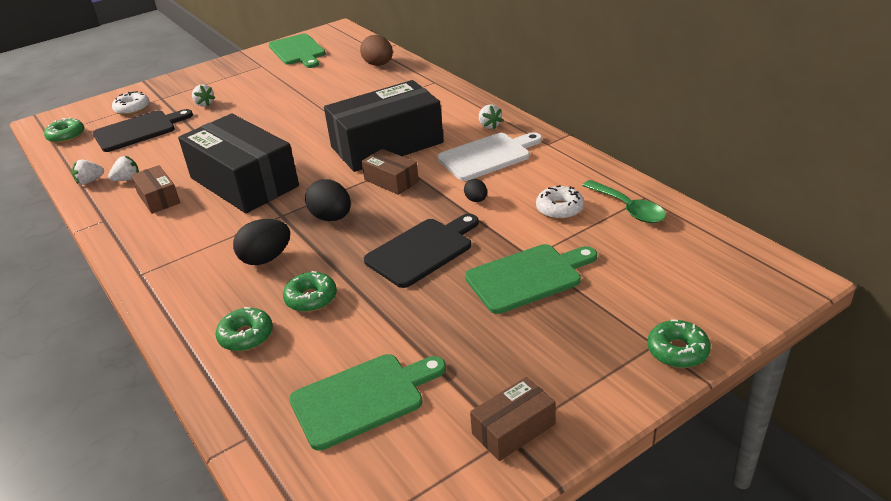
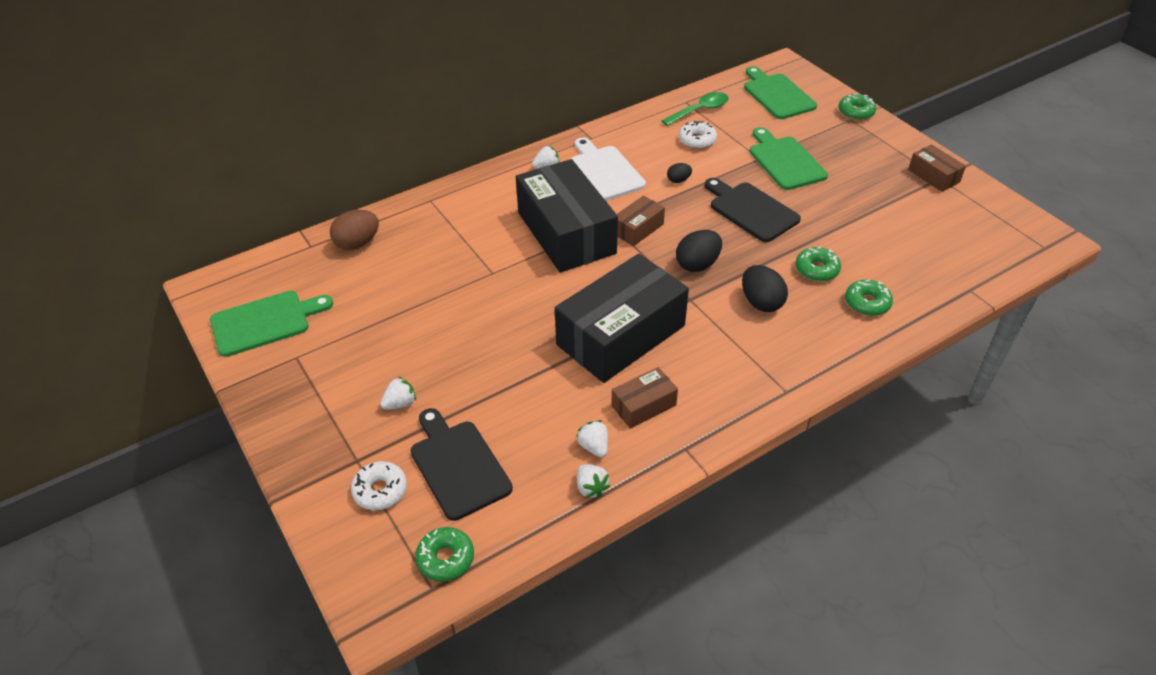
camera: 90 degrees left, 10 degrees up
(362, 398) = (922, 237): green cutting board -> green cutting board (777, 95)

